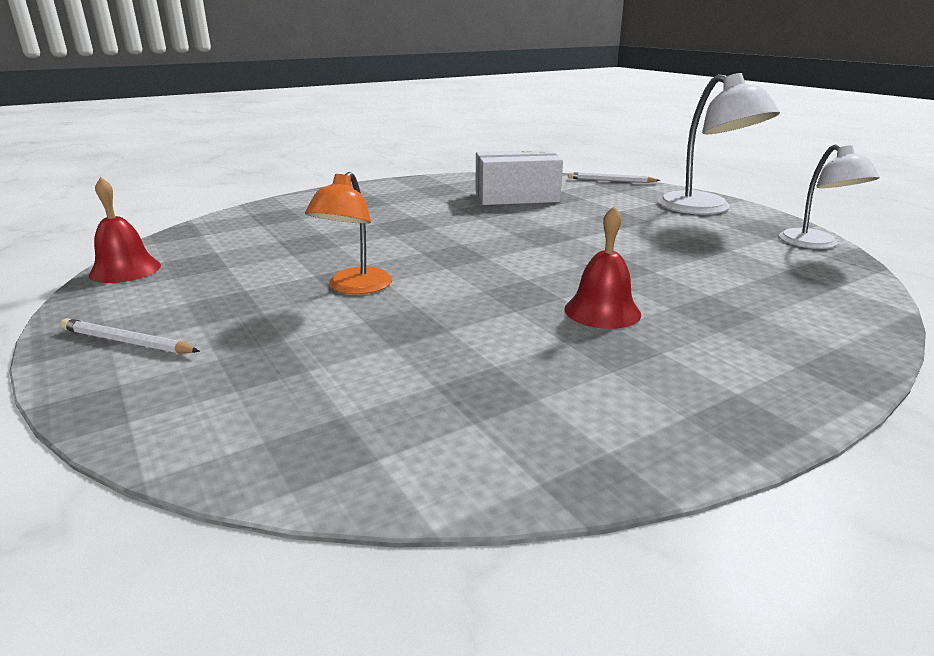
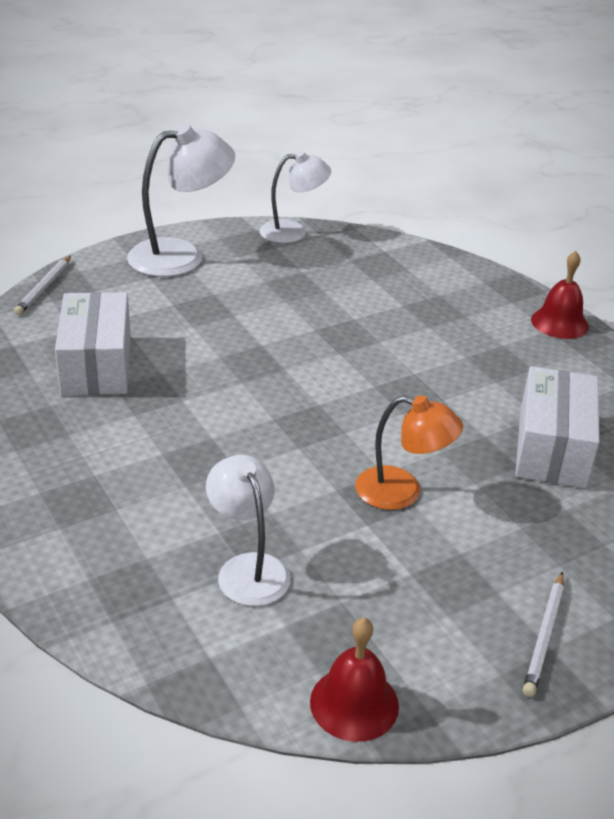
camera: 90 degrees left, 10 degrees up
(279, 240) = (248, 568): none -> white lamp
(426, 369) = (552, 448): none -> white box
(602, 311) = (441, 357): red bell -> red bell (559, 323)

